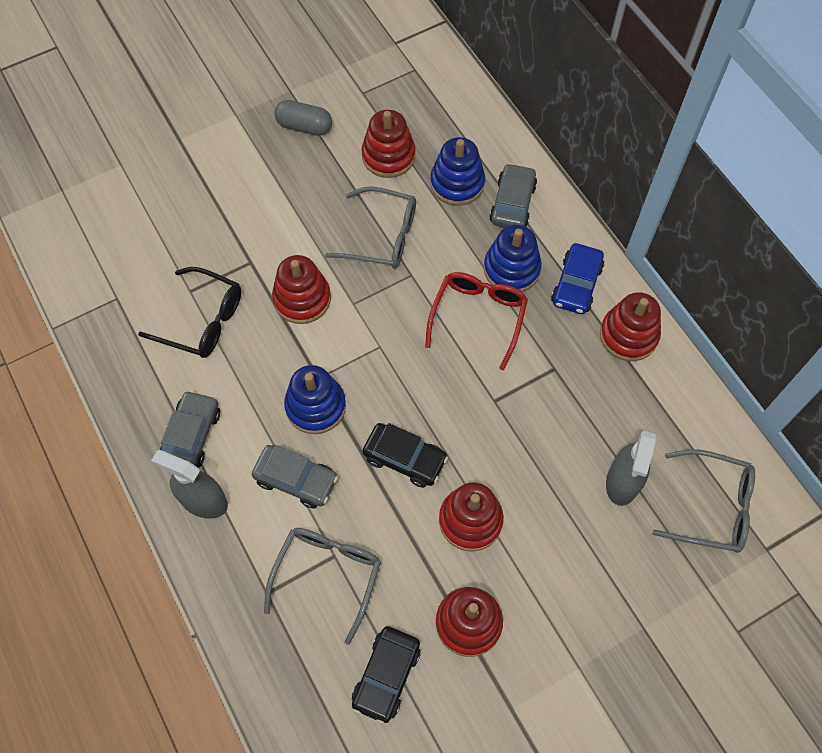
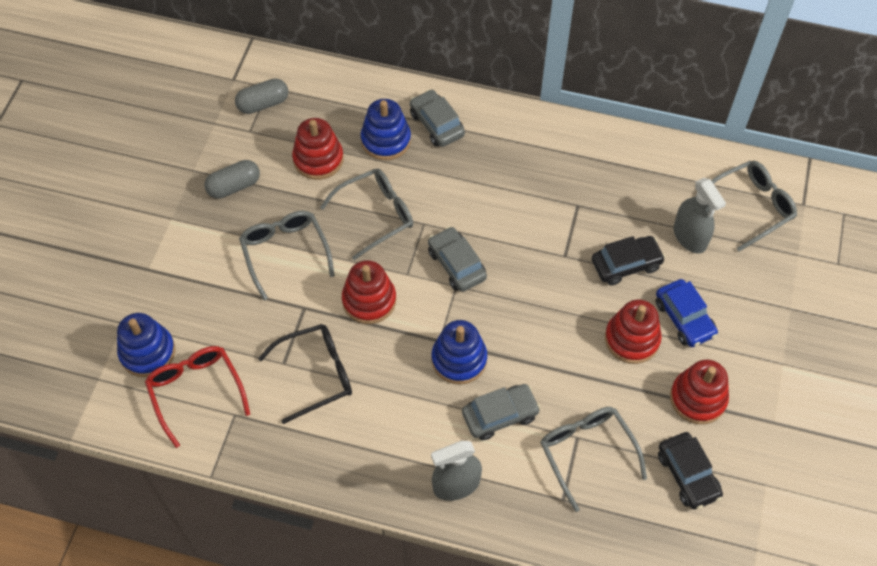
camera: 45 degrees left, 5 degrees down
(191, 435) = (399, 453): grey car -> grey car (456, 264)
(284, 208) = (285, 252): none -> grey glasses
(396, 79) = (263, 104): none -> grey capsule
(405, 458) = (551, 339): black car -> black car (626, 264)
(478, 316) = (496, 213): red glasses -> red glasses (196, 391)
(511, 269) = (483, 166): blue stacking toy -> blue stacking toy (147, 352)
(576, 285) = (533, 143): blue car -> blue car (684, 318)
(628, 335) = (598, 148): red stacking toy -> none

